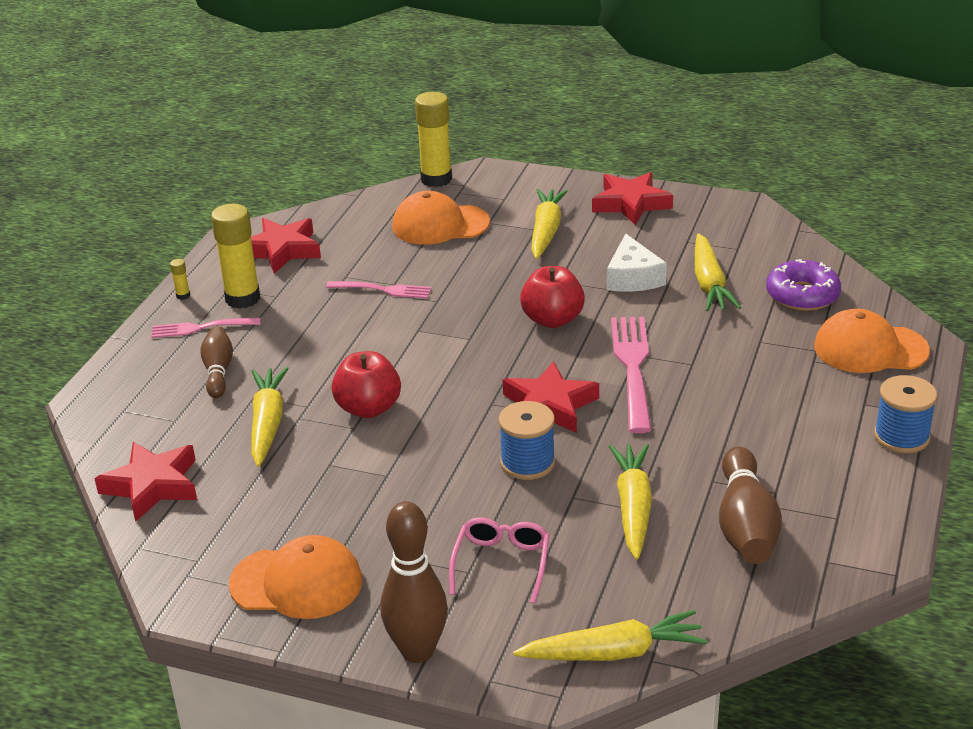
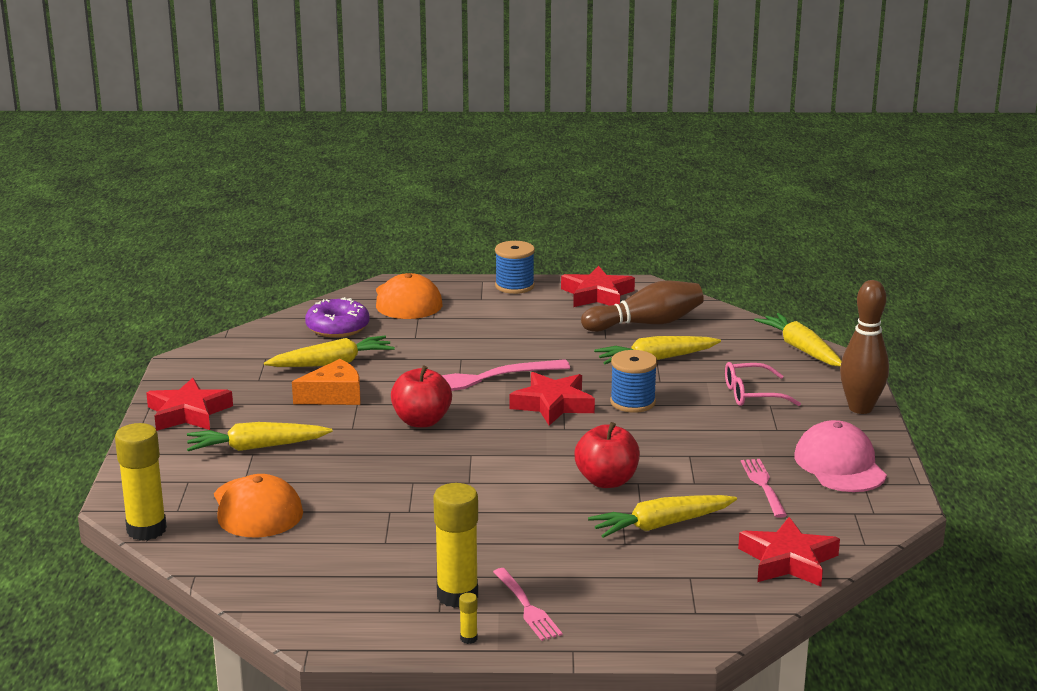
camera: 110 degrees left, 10 degrees down
(218, 371) = (597, 574): brown bowling pin -> none
(282, 250) = (343, 596): red star -> red star (597, 294)
(297, 583) = (840, 465): orange cap -> pink cap
(383, 290) = (404, 514): pink fork -> pink fork (763, 485)
(633, 278) = (334, 395): white cheese -> orange cheese

